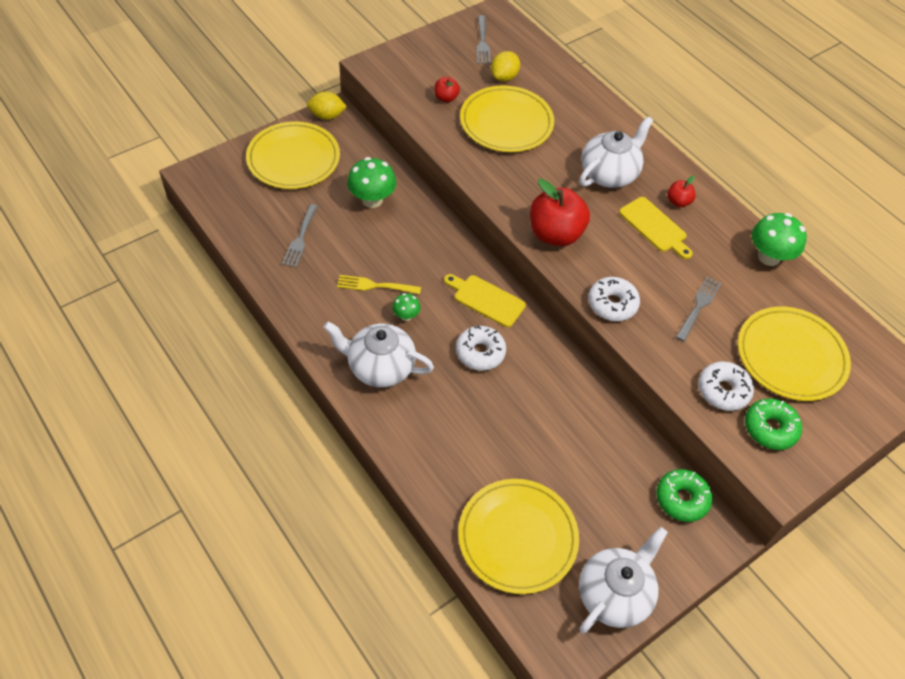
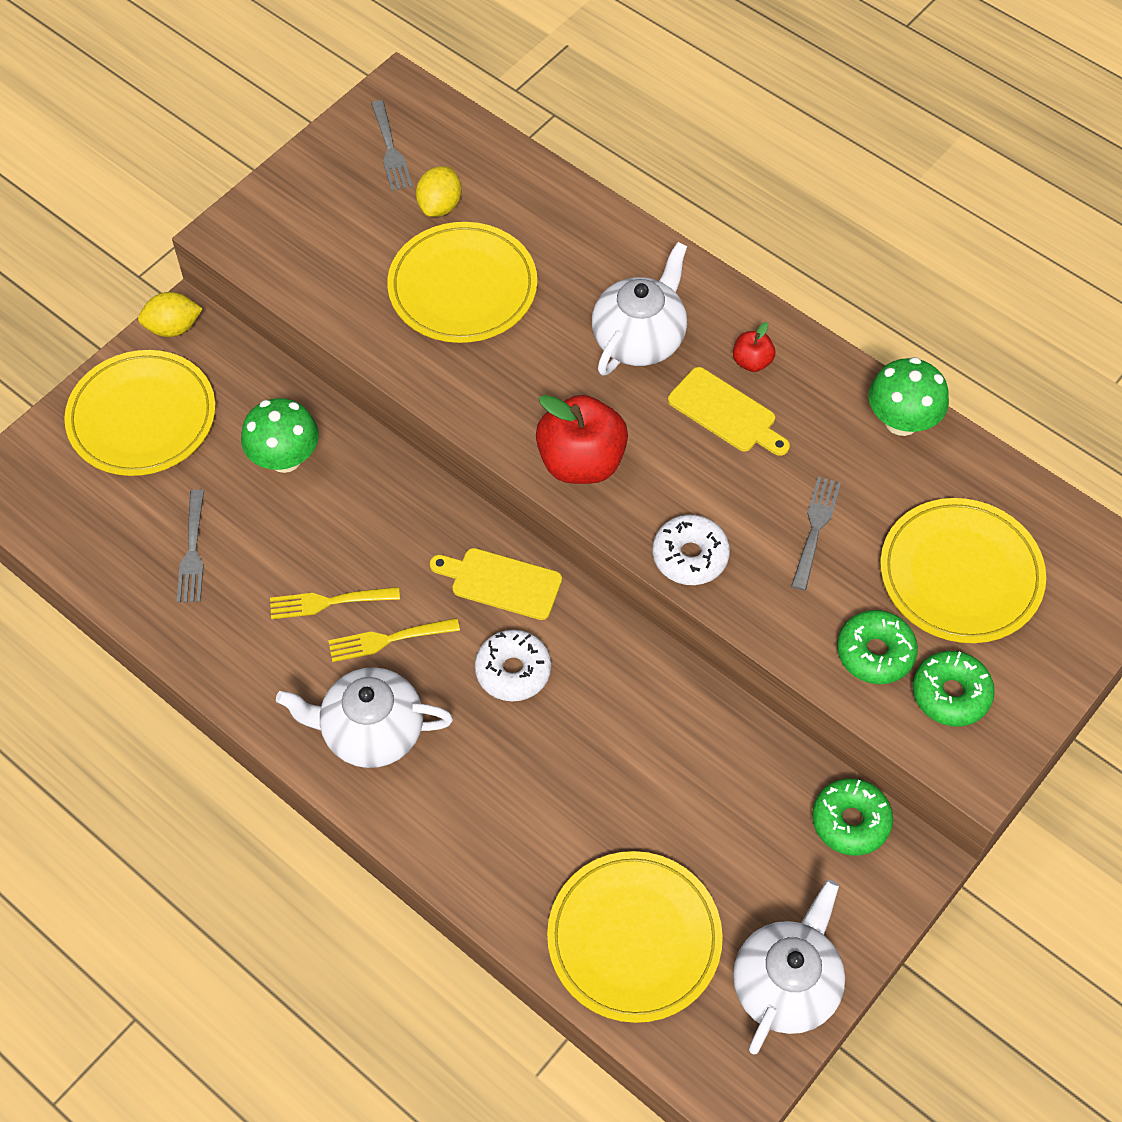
camera: 10 degrees left, 5 degrees up
(406, 316) = (388, 639): green mushroom -> yellow fork
(446, 98) = (358, 266): red apple -> none
(723, 390) = (875, 653): white donut -> green donut

